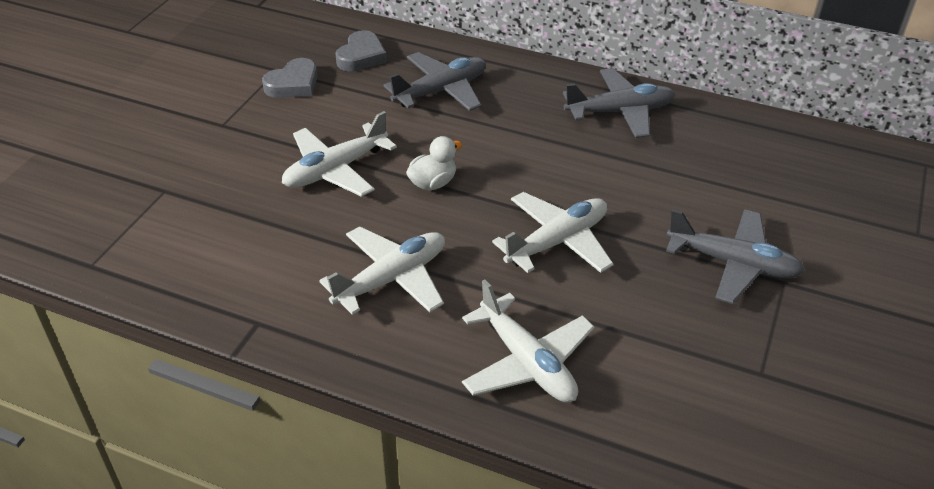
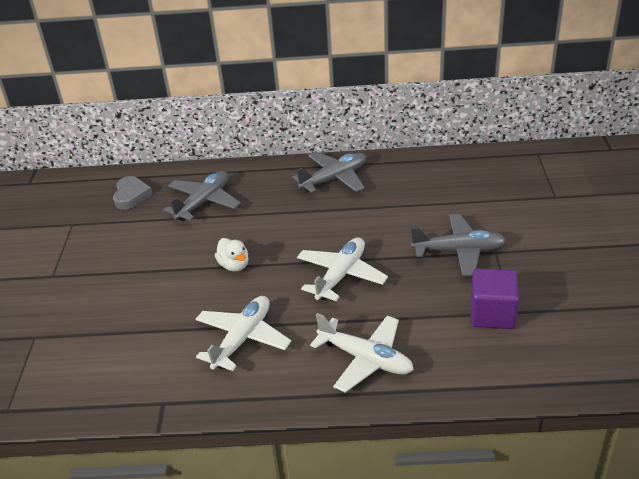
camera: 20 degrees left, 5 degrees down
(293, 84) = (91, 230): grey heart -> none
(335, 170) = (158, 279): white plane -> none
(433, 183) = (234, 265): white duck -> white duck turned 120 degrees clockwise
(730, 366) = (492, 314): none -> purple cube

